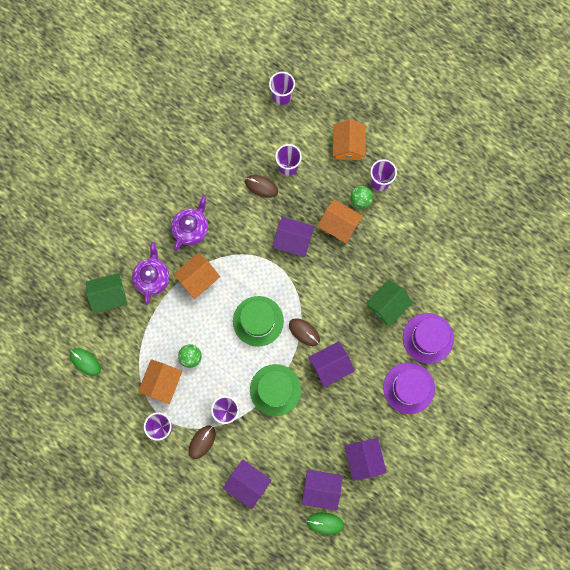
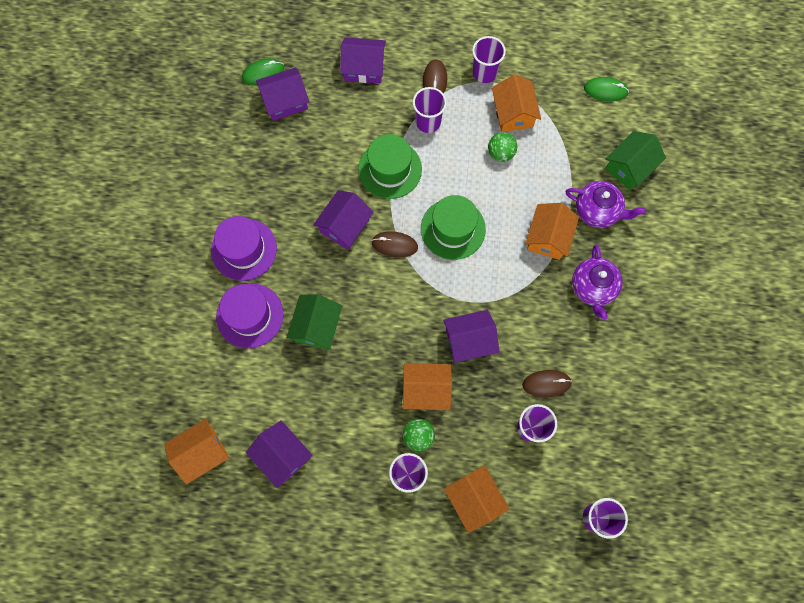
camera: 150 degrees right, 5 degrees down
(152, 278) = (597, 211): purple teapot -> purple teapot turned 45 degrees counterclockwise
(363, 458) = (256, 152): purple house -> purple house (282, 455)
(501, 265) = (202, 452): none -> orange house

